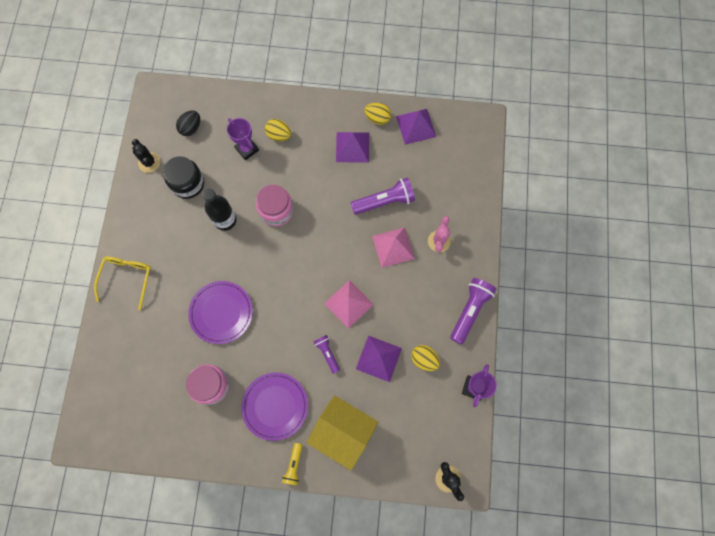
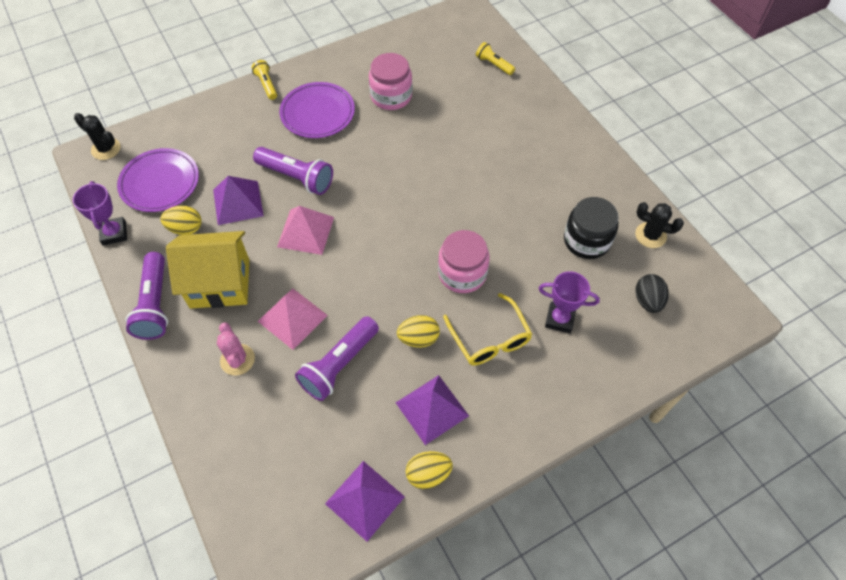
camera: 145 degrees right, 15 degrees down
(114, 364) = (493, 64): none -> yellow flashlight
(127, 278) = (553, 126): yellow glasses -> yellow glasses (490, 338)
(221, 313) = (434, 151): purple plate -> purple plate (160, 183)
(225, 220) = (509, 230): black bottle -> none
(279, 135) = (538, 361): yellow egg -> yellow egg (418, 338)
(327, 353) = (297, 177): purple flashlight -> purple flashlight, size x1.75
(343, 432) = (236, 129): yellow house -> yellow house (220, 283)

